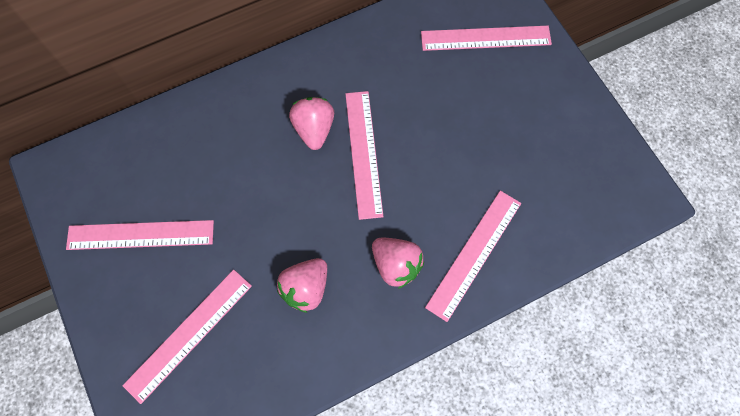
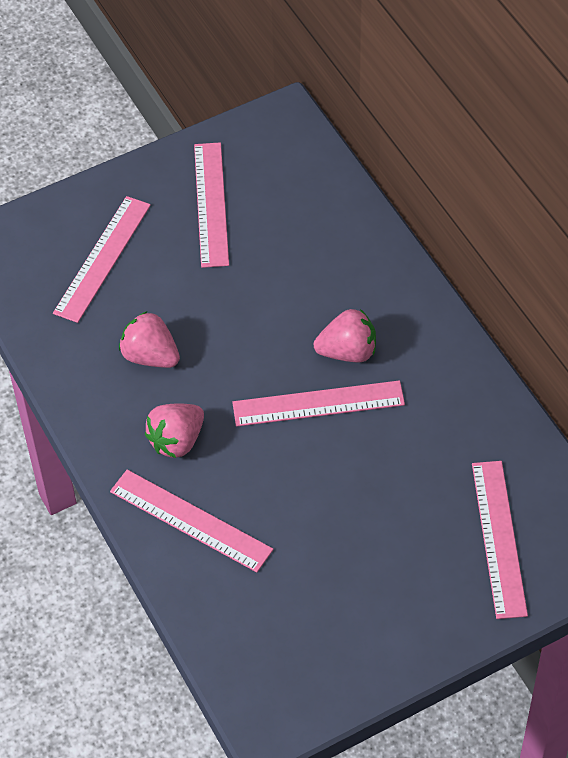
camera: 90 degrees right, 15 degrees down
(189, 334) = (102, 258): pink ruler -> pink ruler turned 75 degrees clockwise

